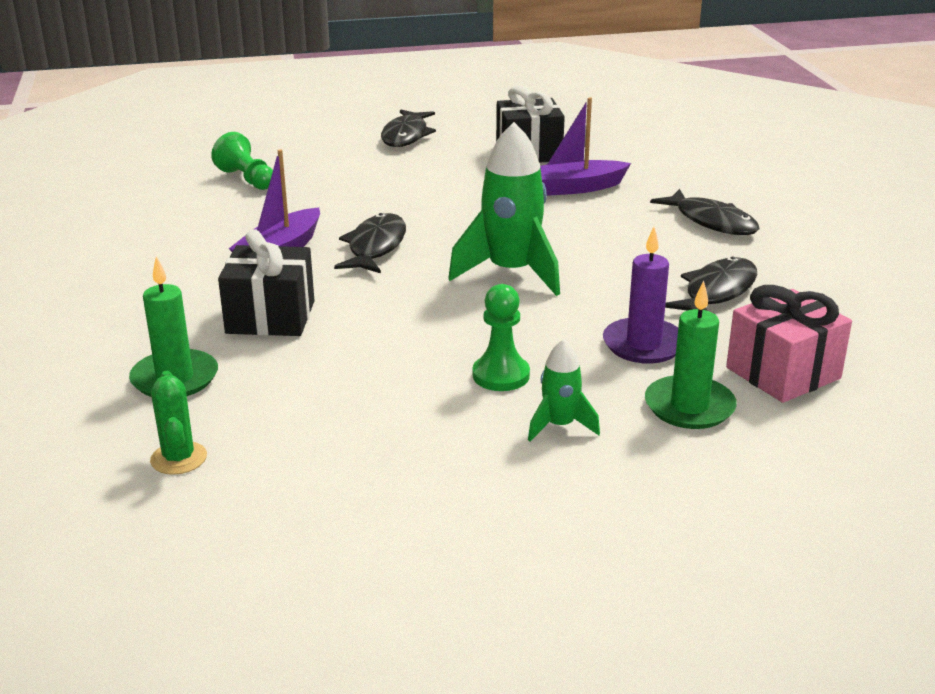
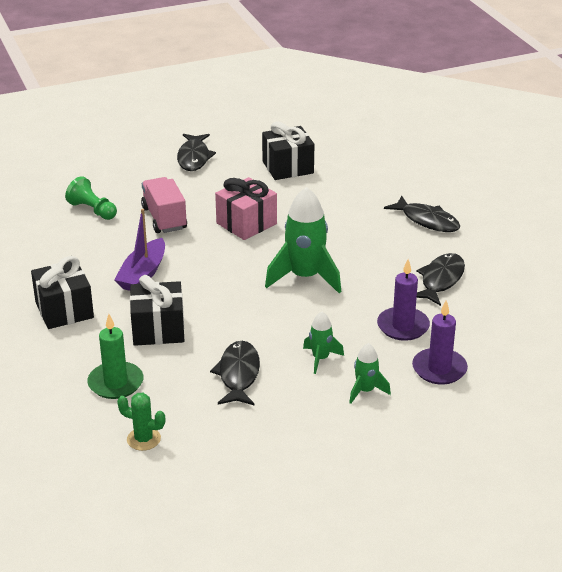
camera: 10 degrees left, 5 degrees up
(149, 283) = (64, 310): none -> black gift
(178, 458) = (143, 439): green cactus -> green cactus turned 45 degrees counterclockwise
(338, 194) = (164, 218): none -> pink truck
(375, 247) = (207, 264): black fish -> black fish (238, 375)
(501, 375) = (320, 359): green pawn -> green rocket
(574, 188) = (328, 198): purple boat -> none
(689, 406) = (439, 369): green candle -> purple candle
(783, 373) = (490, 339): pink gift -> pink gift (246, 223)

